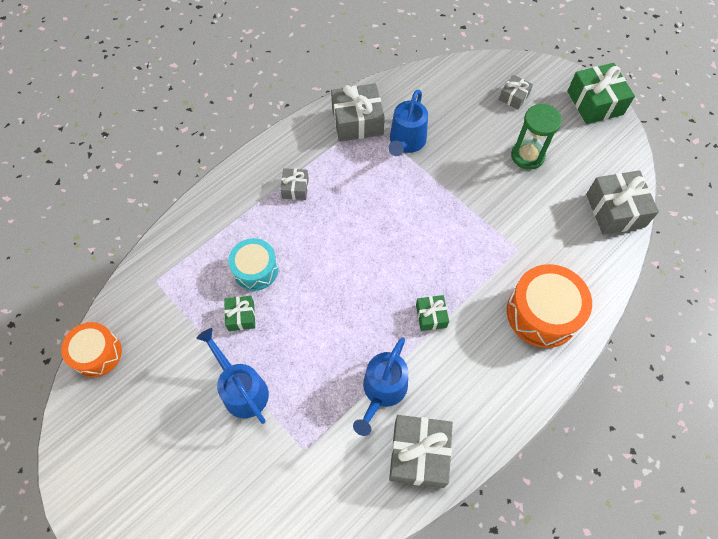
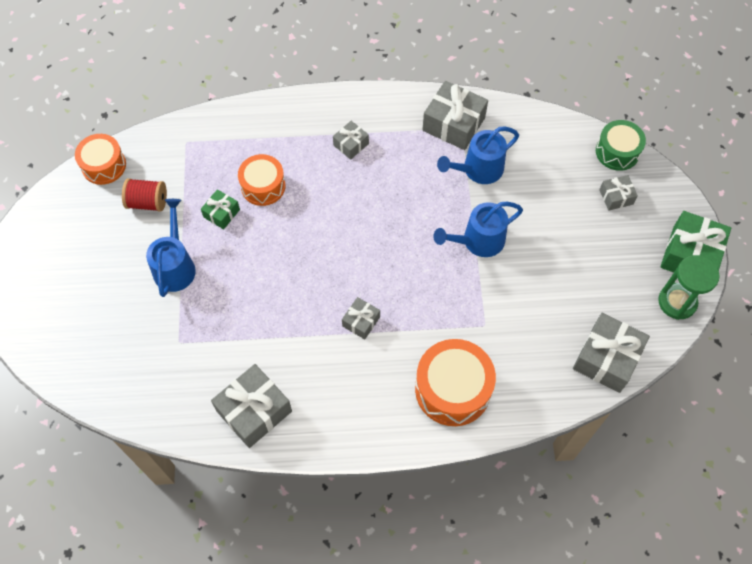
camera: 40 degrees right, 0 degrees up
(167, 355) = (148, 202): none -> red spool
(255, 269) = (263, 186): turquoise drum -> orange drum
(382, 391) = (271, 346): blue watering can -> blue watering can (478, 241)
(431, 316) = (361, 321): green gift -> grey gift
(485, 66) = (617, 152): none -> green drum
(527, 156) = (574, 256): green hourglass -> green hourglass (677, 302)

